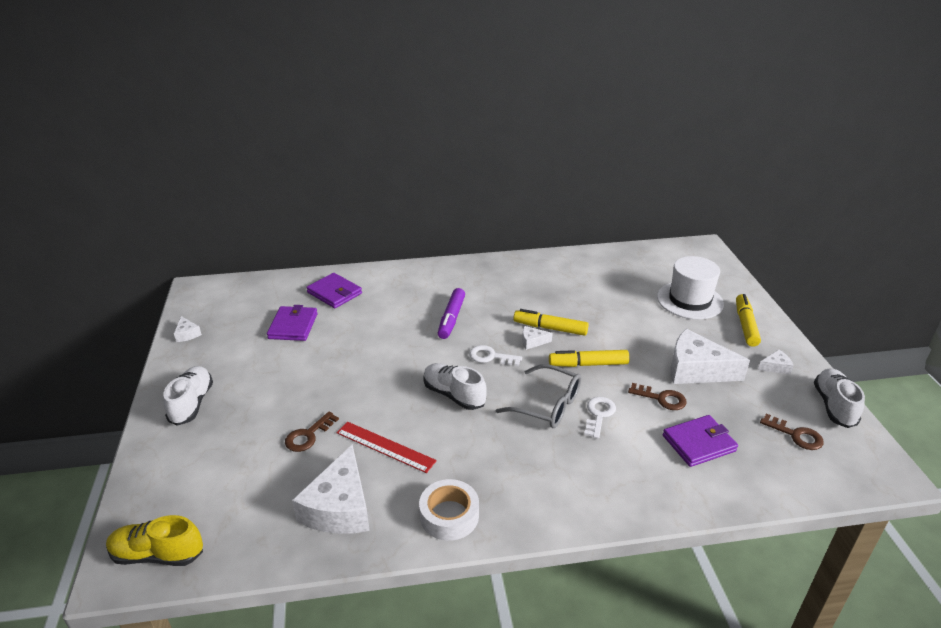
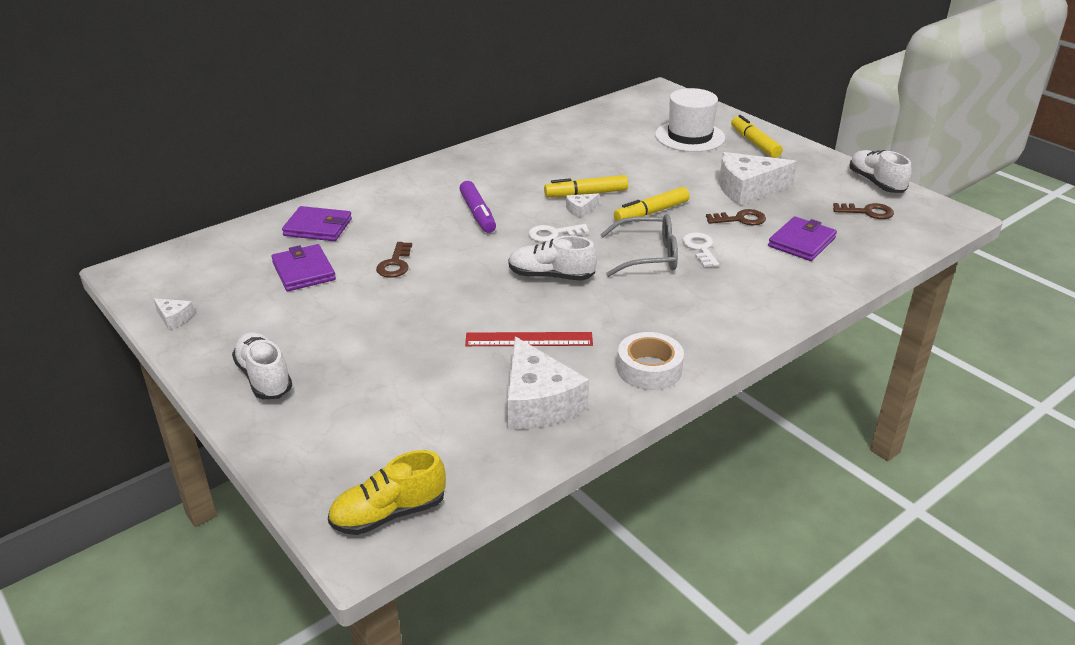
camera: 30 degrees left, 0 degrees up
(308, 435) = (437, 358): brown key -> brown key (395, 264)
(775, 367) = (807, 168): white cheese -> none

